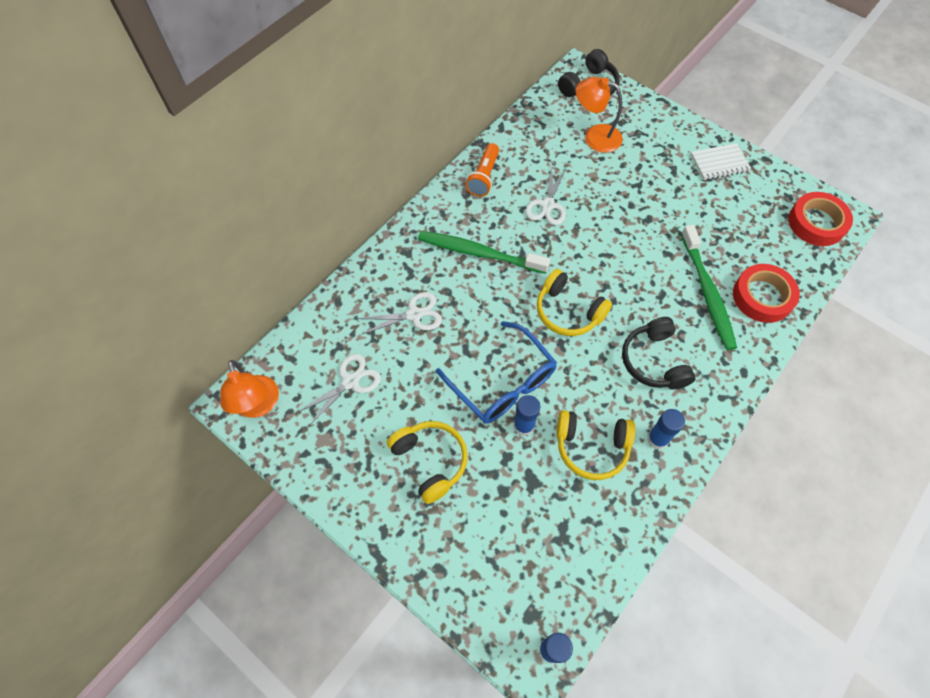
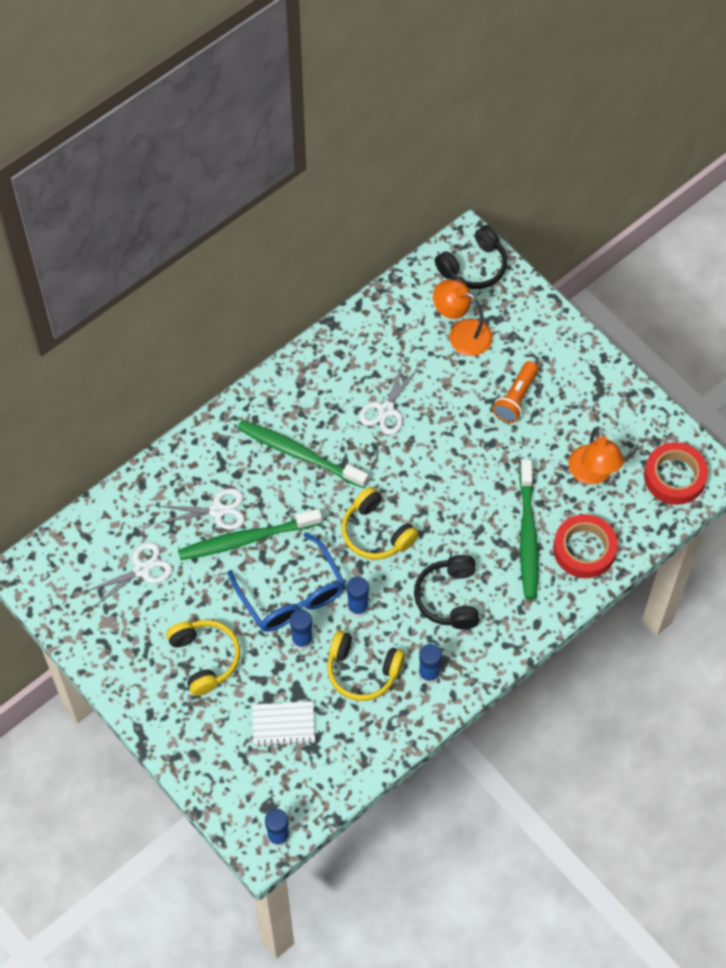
camera: 10 degrees right, 0 degrees up
(258, 406) = (49, 578): orange lamp -> orange lamp (592, 474)
(448, 336) = (247, 539): none -> green toothbrush
(484, 177) = (324, 365): orange flashlight -> orange flashlight (516, 398)
(570, 384) = (357, 607): none -> blue glue stick
(719, 163) = (593, 388): white notebook -> white notebook (283, 725)

